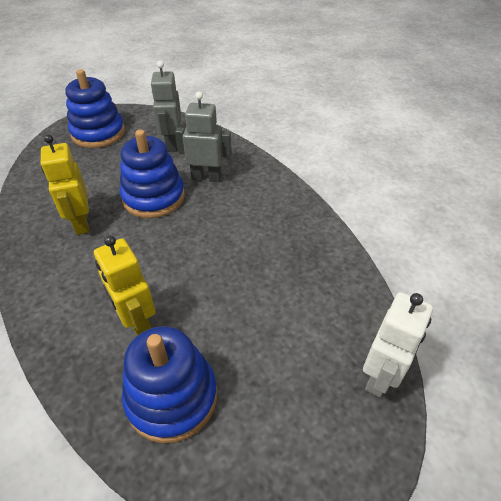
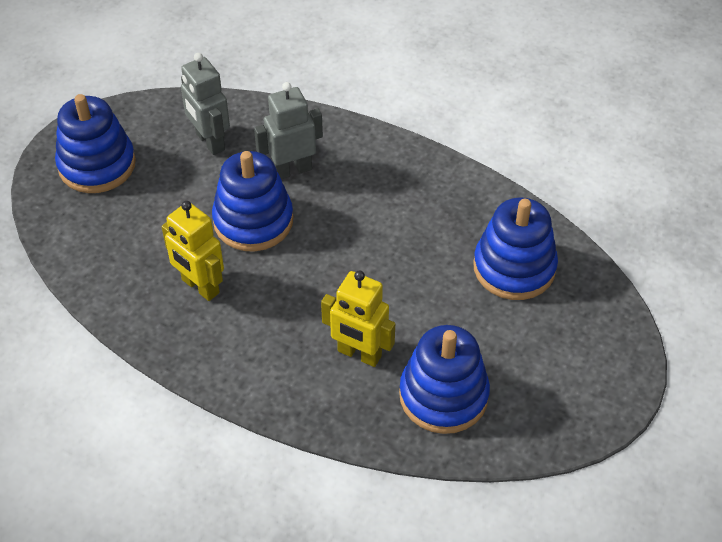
camera: 30 degrees left, 5 degrees up
(317, 313) = (514, 267): none -> blue stacking toy
(380, 377) = (599, 296): white robot -> none

